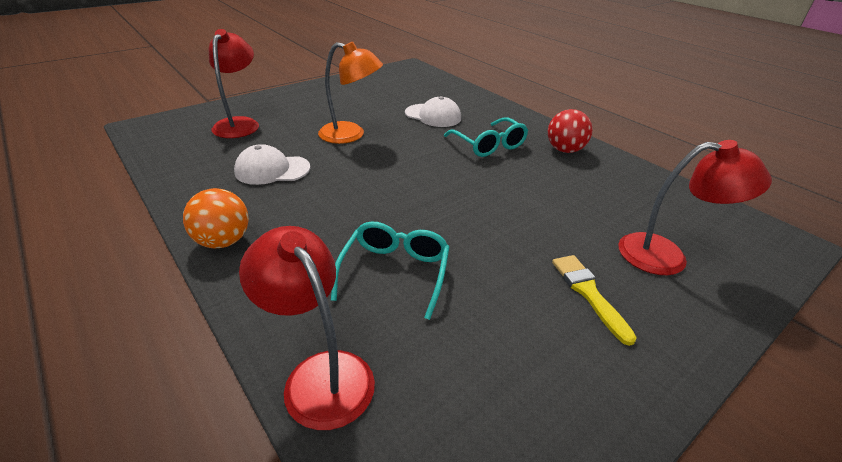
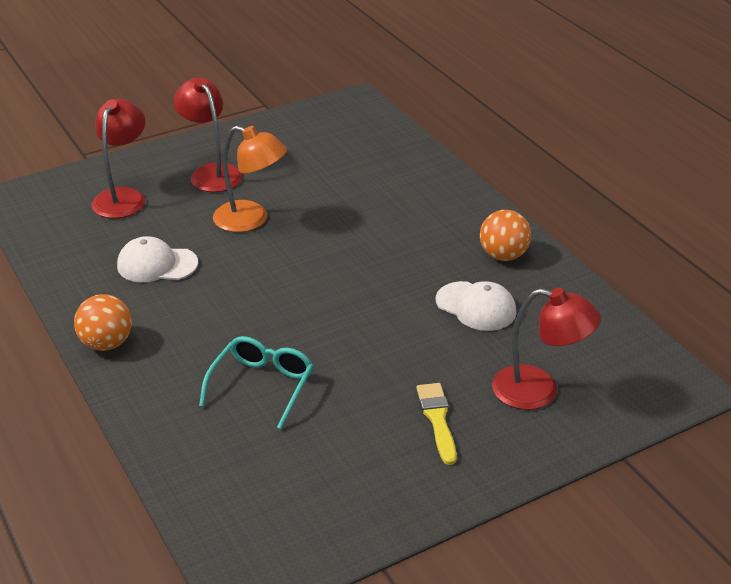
camera: 10 degrees right, 0 degrees up
(319, 374) = (182, 461): red lamp -> red lamp (211, 173)
(433, 116) = (359, 194): white cap -> white cap (476, 306)
(488, 145) = (412, 243): turquoise glasses -> none
(564, 150) = (503, 255): red ball -> orange ball

